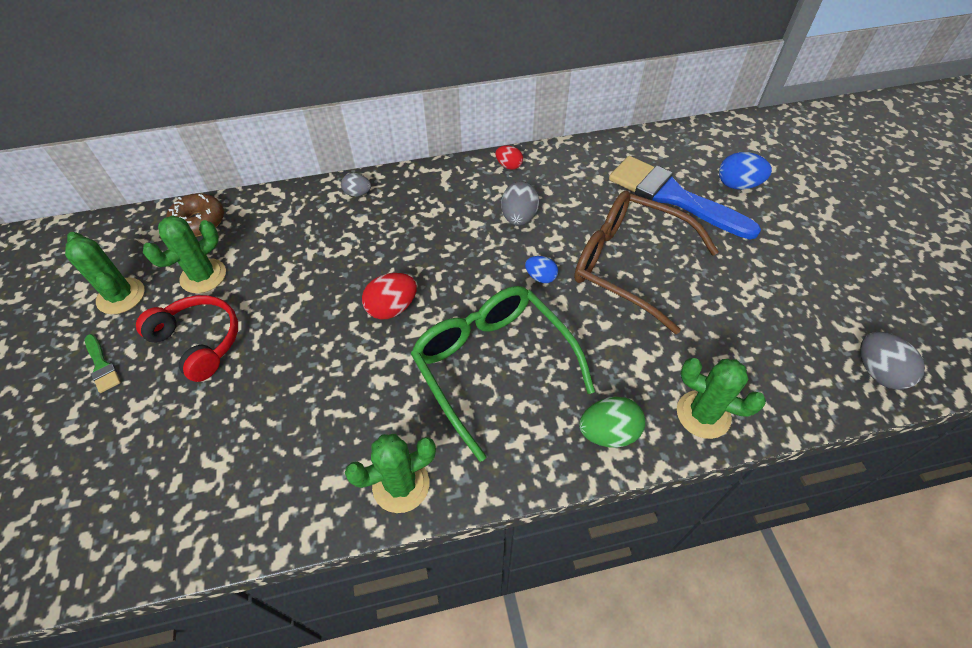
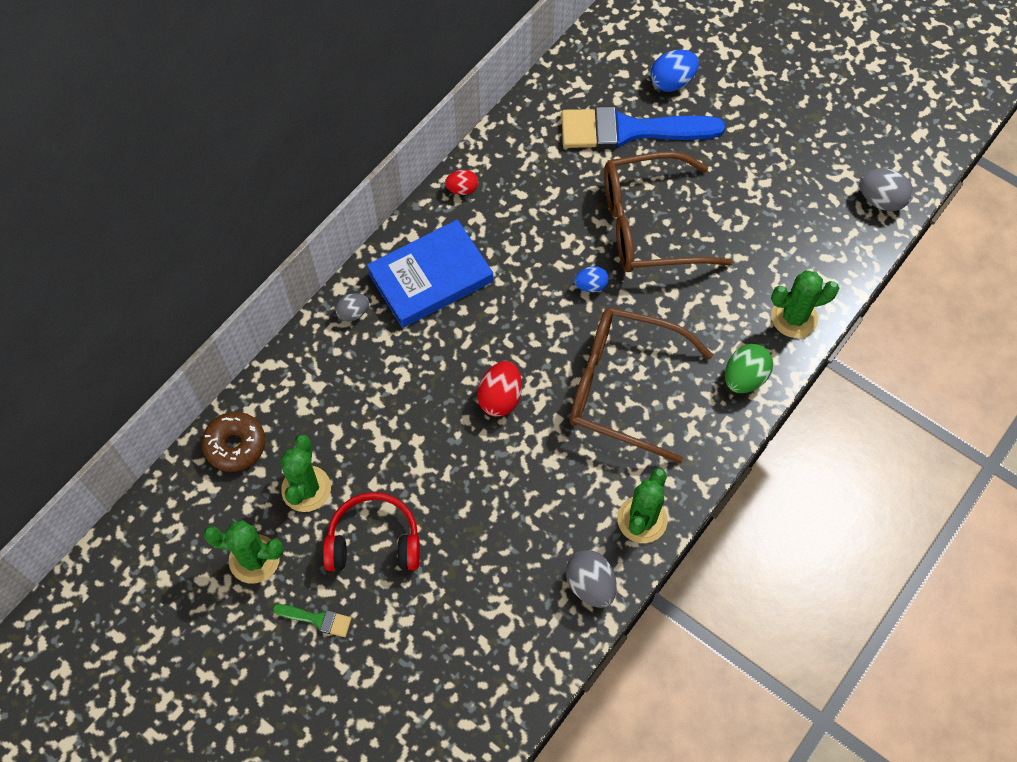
camera: 40 degrees left, 10 degrees up
(430, 203) = (431, 277): none -> blue book
(493, 365) = (623, 387): green glasses -> brown glasses
(519, 218) = (522, 240): grey egg -> grey egg (590, 585)

